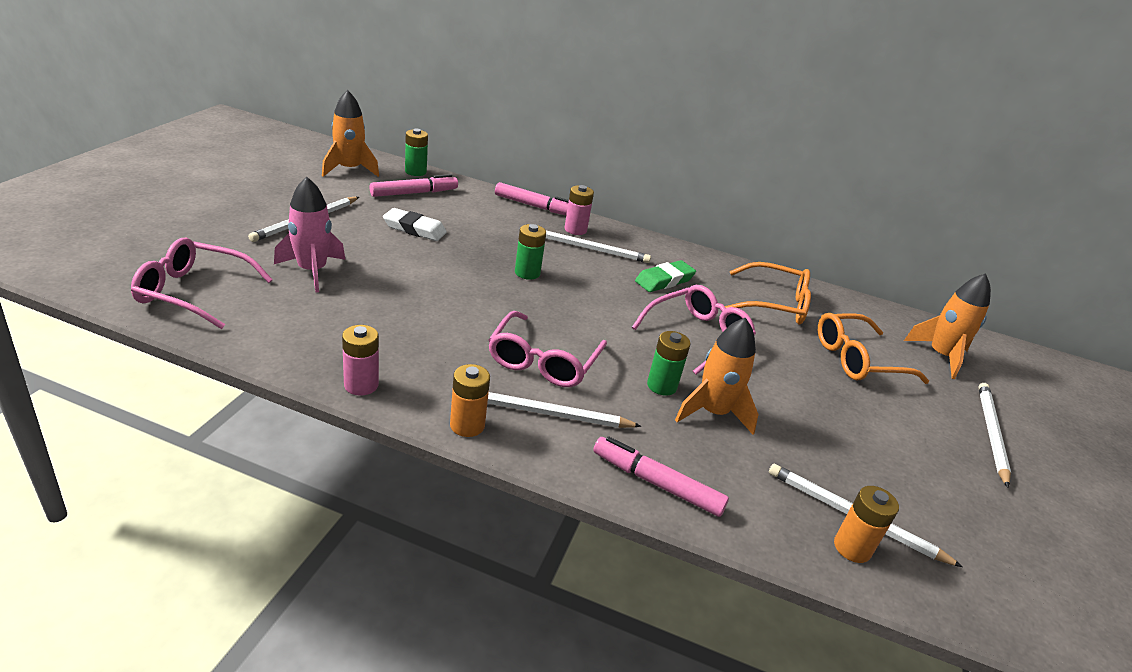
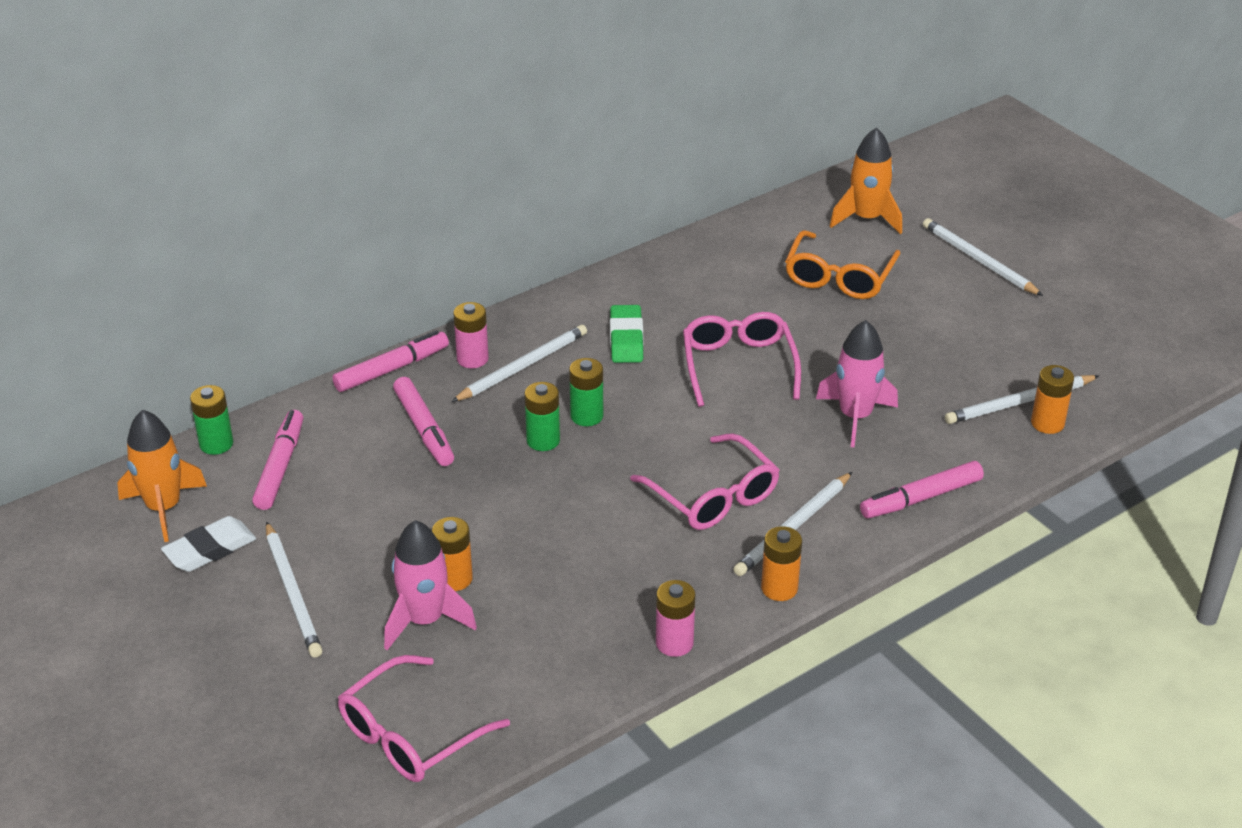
camera: 50 degrees left, 5 degrees up
(361, 272) = (454, 579): none -> orange battery
(414, 229) = (379, 499): white eraser -> white eraser (210, 549)
(493, 229) = (424, 429): none -> pink marker
(661, 386) = (799, 431): green battery -> green battery (586, 416)
(713, 412) = (855, 417): orange rocket -> pink rocket
(774, 304) = (720, 280): orange glasses -> none

